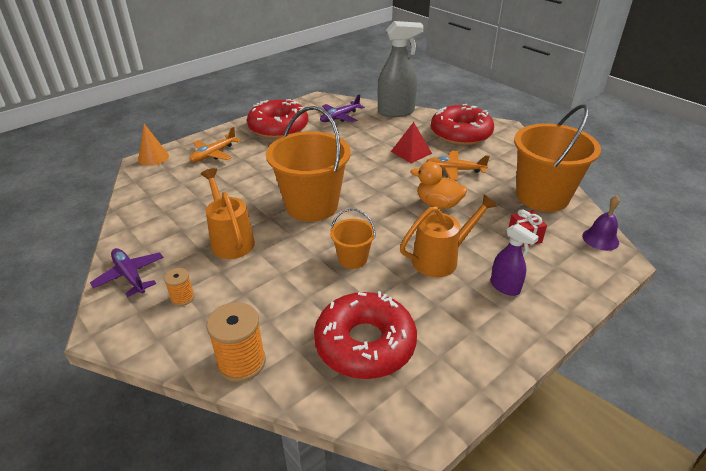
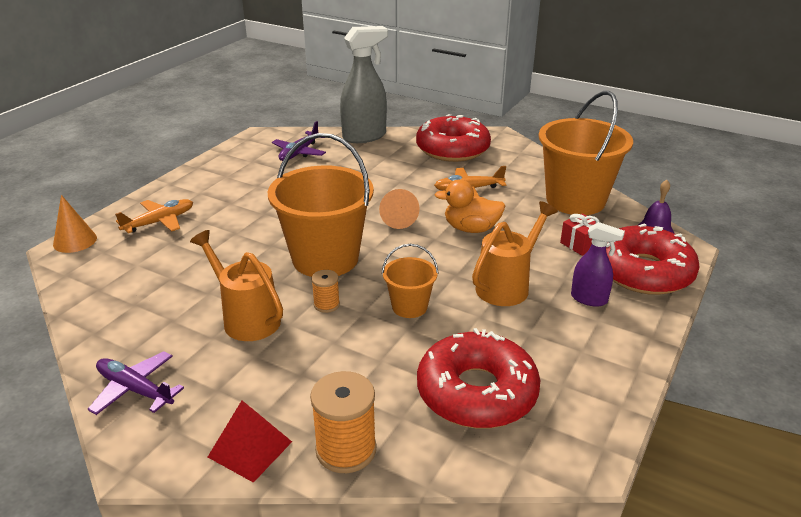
camera: 20 degrees left, 5 degrees down
(182, 298) = (224, 398): orange spool -> orange spool (326, 304)
(214, 154) = (159, 222): orange plane -> orange plane turned 150 degrees counterclockwise
(278, 127) = (227, 176): red donut -> red donut (643, 272)
(384, 184) = (398, 218): none -> orange cone
(411, 152) = (408, 178): red pyramid -> red pyramid (250, 449)

